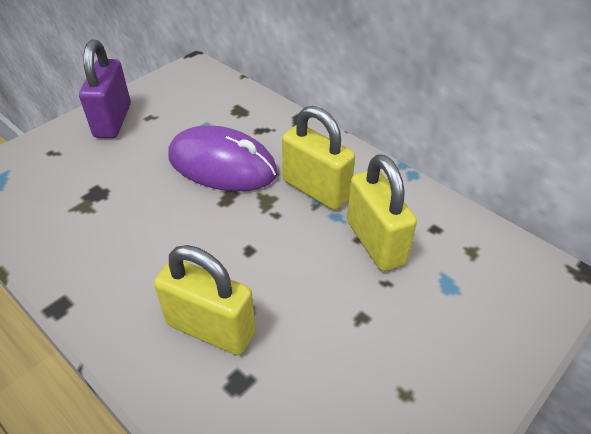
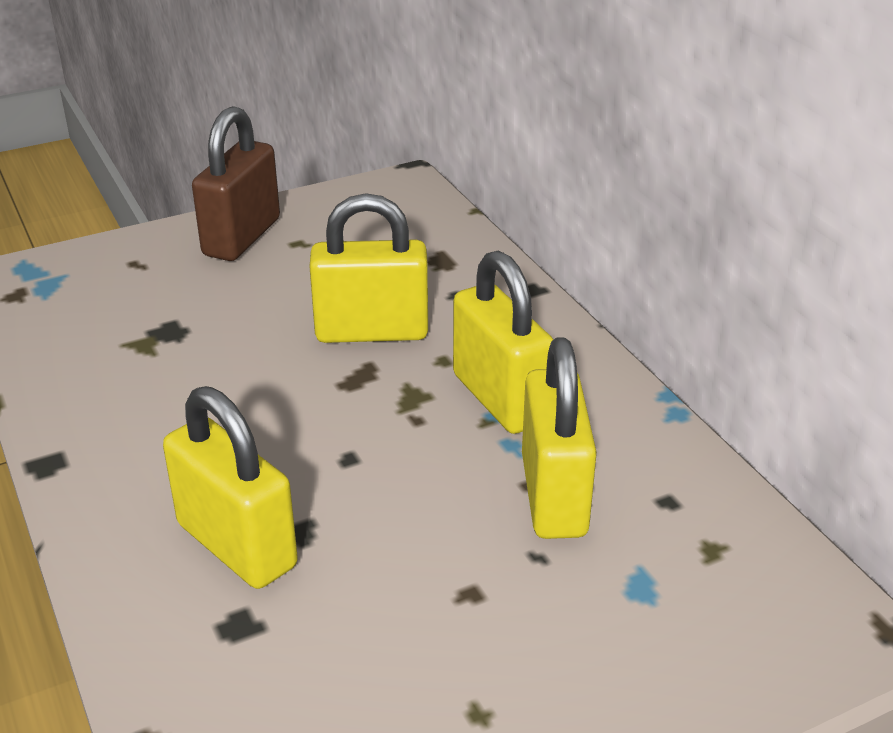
camera: 20 degrees right, 10 degrees down
(113, 121) = (242, 237): purple padlock -> brown padlock
(222, 165) = (372, 332): purple mouse -> yellow padlock

